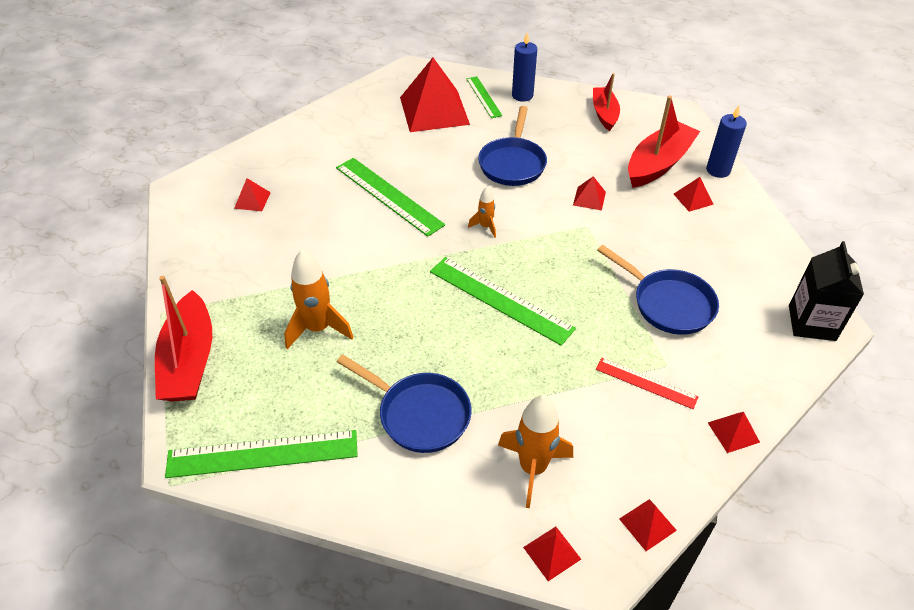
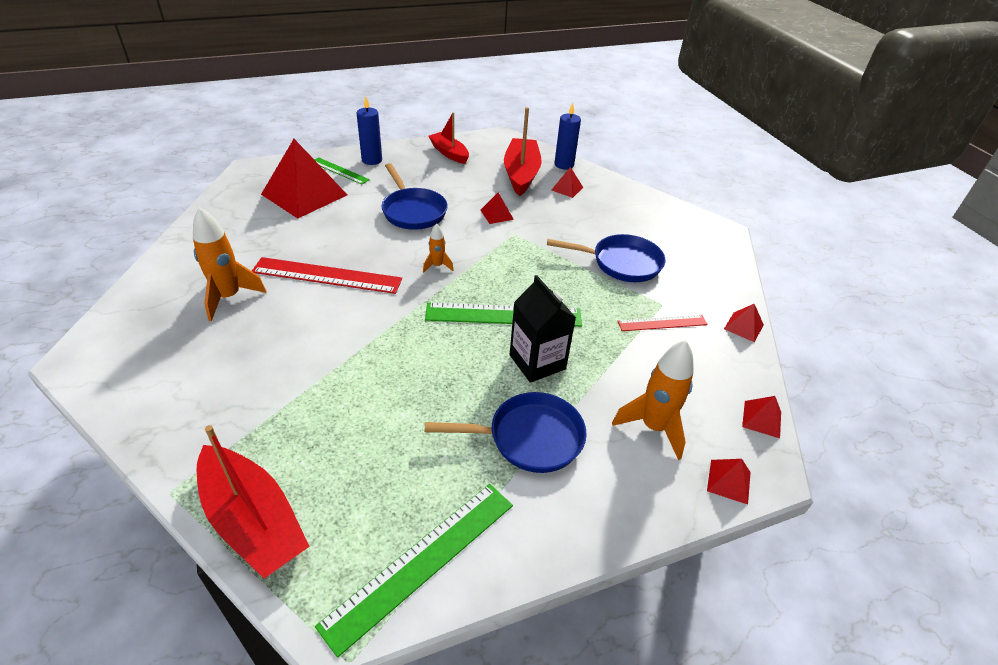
camera: 40 degrees left, 5 degrees down
(252, 200) = (183, 335): red pyramid -> none
(318, 329) = (367, 417): orange rocket -> orange rocket (229, 297)
(388, 196) = (327, 276): green ruler -> red ruler
(812, 323) = (713, 236): black carton -> black carton (537, 362)

